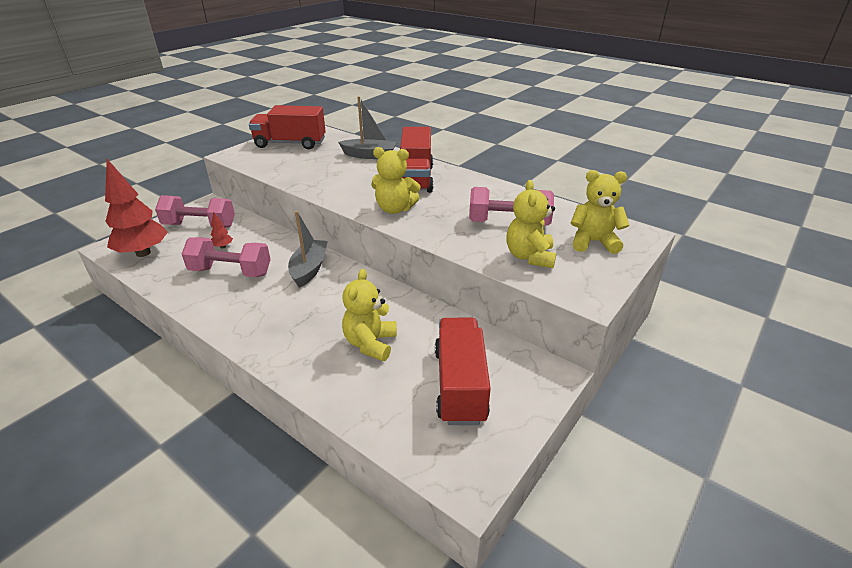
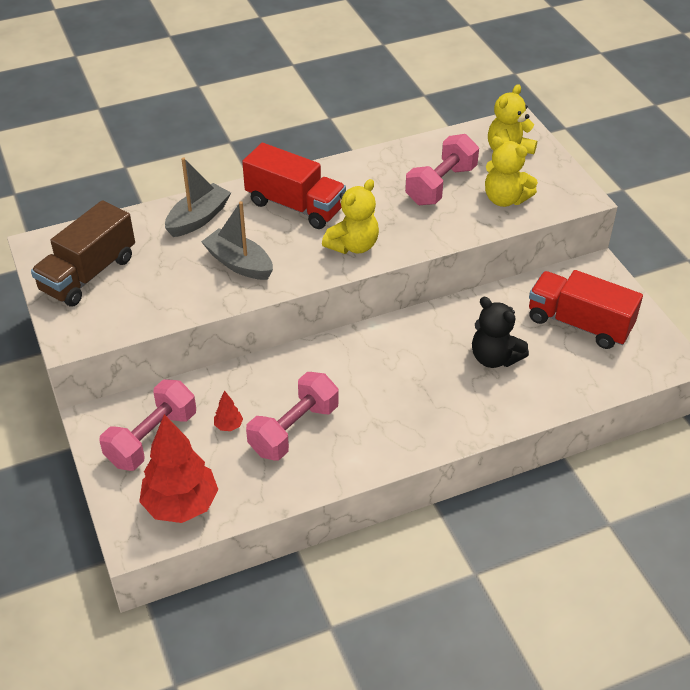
camera: 60 degrees left, 10 degrees up
(290, 143) = (88, 274): red truck -> brown truck
(309, 269) = (338, 364): grey boat -> grey boat (239, 263)
(370, 343) = (494, 358): yellow teddy bear -> black teddy bear

